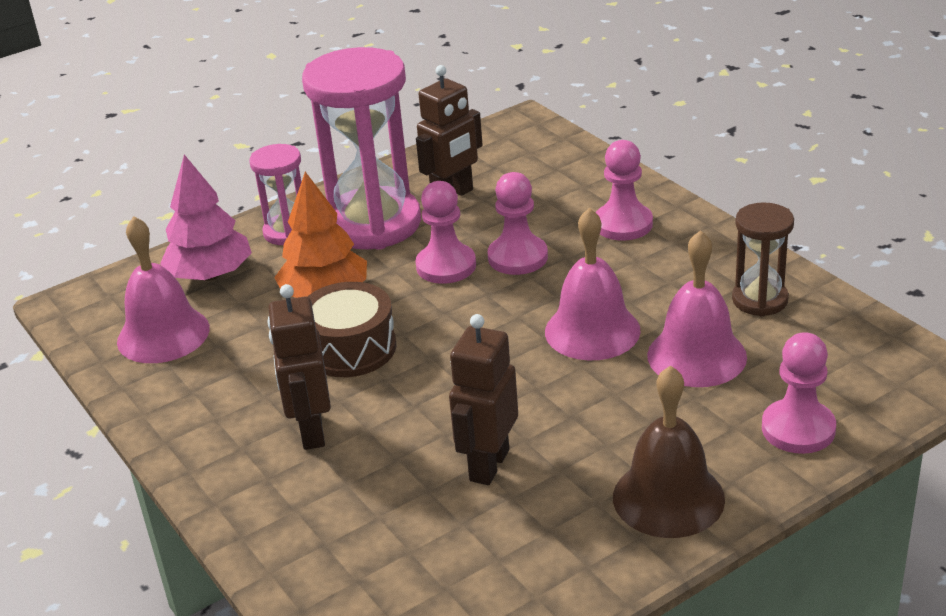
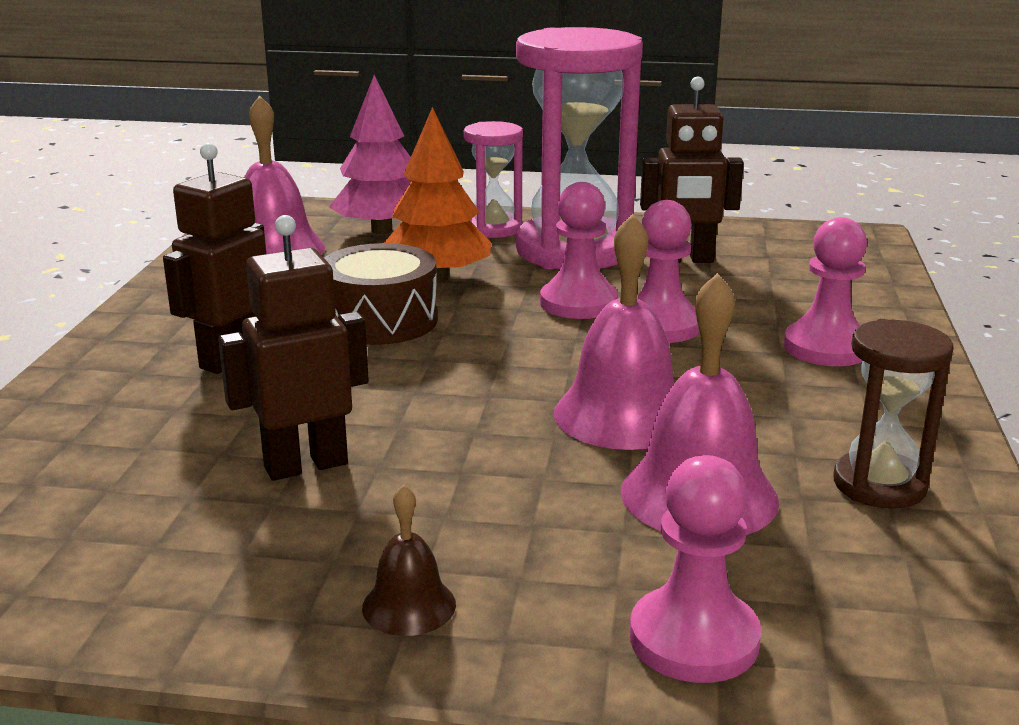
camera: 40 degrees right, 10 degrees down
(668, 498) = (409, 605): brown bell -> brown bell, size x0.52

